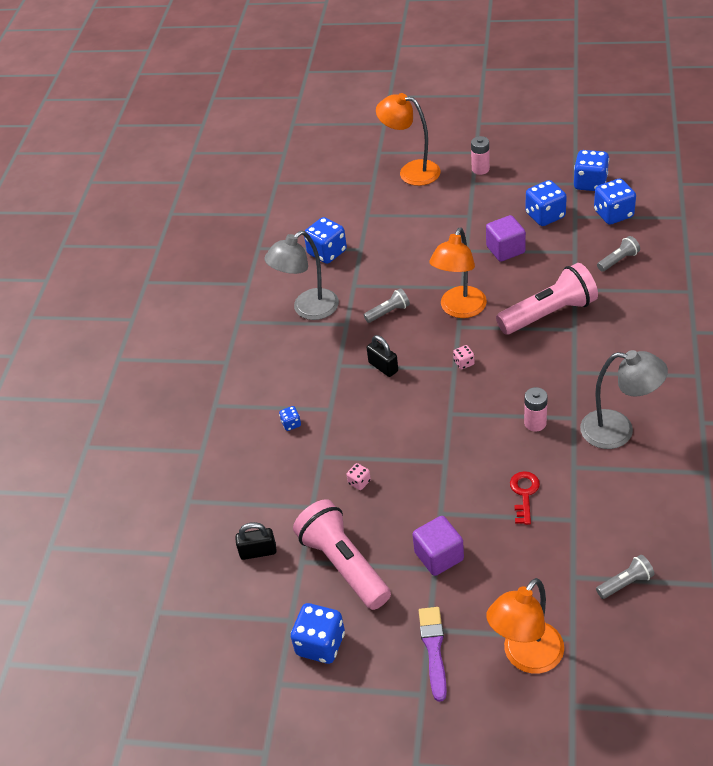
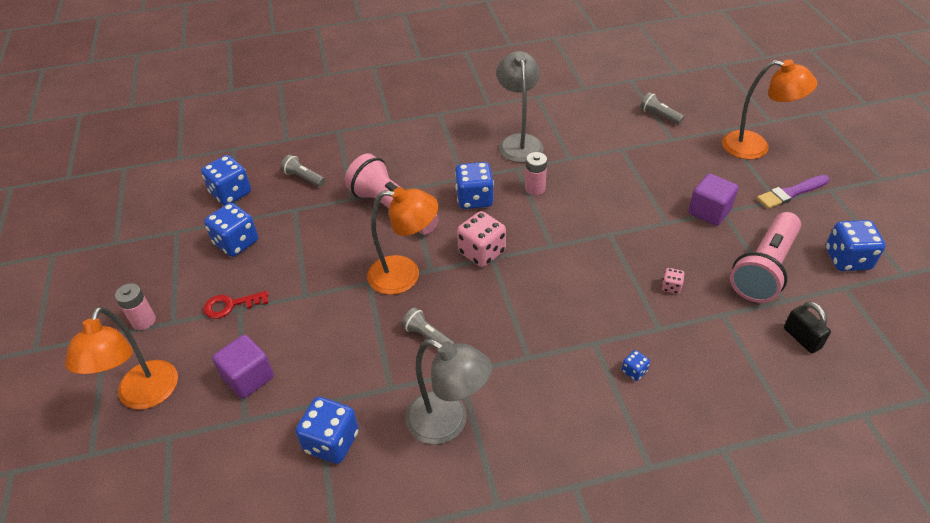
camera: 115 degrees left, 0 degrees up
(383, 367) = (514, 315): black padlock -> none
(464, 363) = (482, 252): pink dice -> pink dice, size x2.11
(505, 250) = (299, 262): purple cube -> purple cube (248, 377)
(524, 494) = (614, 178): red key -> red key (230, 305)
(590, 183) = (177, 219): blue dice -> blue dice (474, 199)

